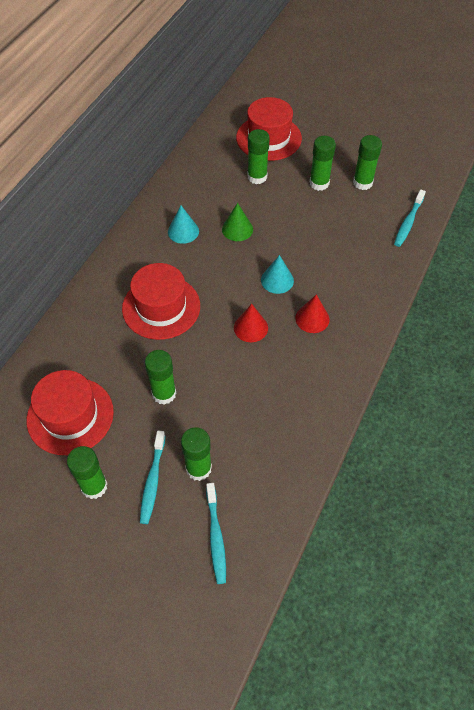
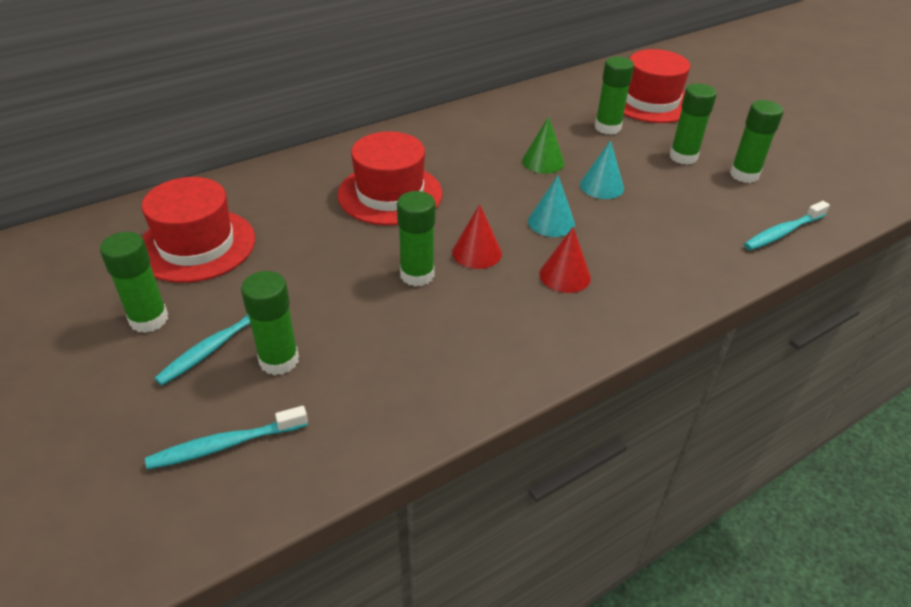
camera: 30 degrees right, 15 degrees down
(164, 393) = (314, 270): green glue stick -> green glue stick (417, 275)
(183, 231) = (478, 142): turquoise cone -> turquoise cone (601, 186)
(216, 537) = (225, 445): turquoise toothbrush -> turquoise toothbrush turned 45 degrees clockwise

